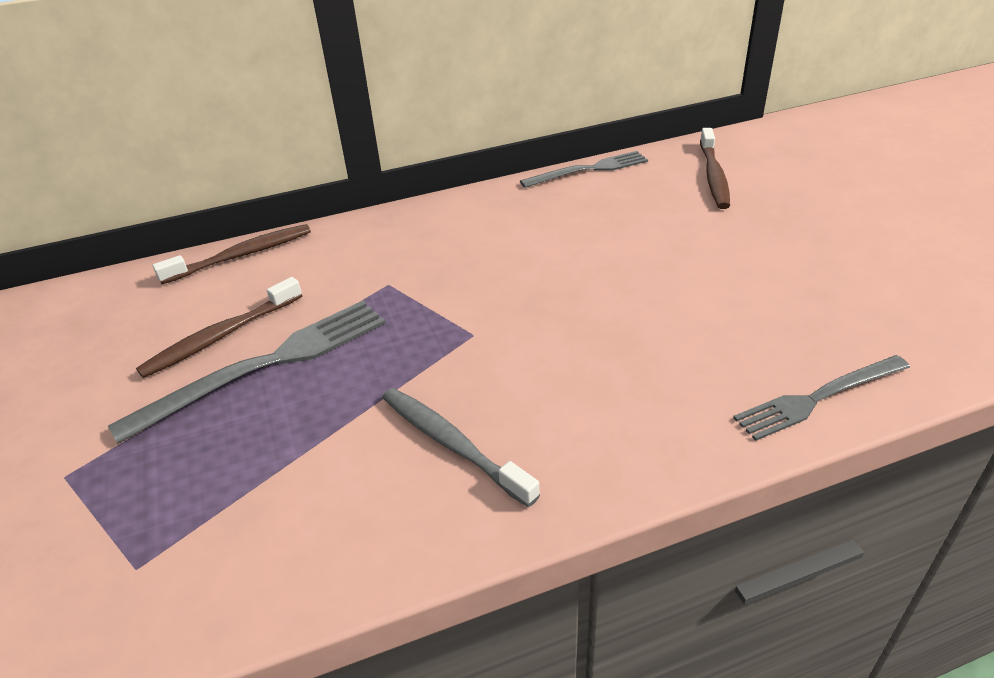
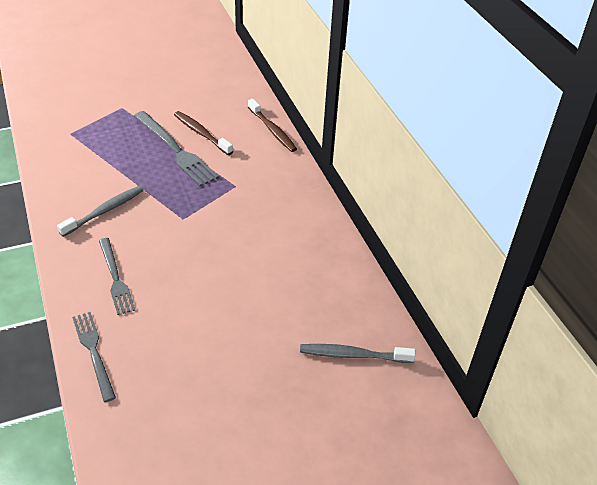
camera: 85 degrees right, 5 degrees up
(589, 170) = (366, 281): grey fork -> grey fork (115, 278)
(713, 176) = (353, 355): brown toothbrush -> grey toothbrush

